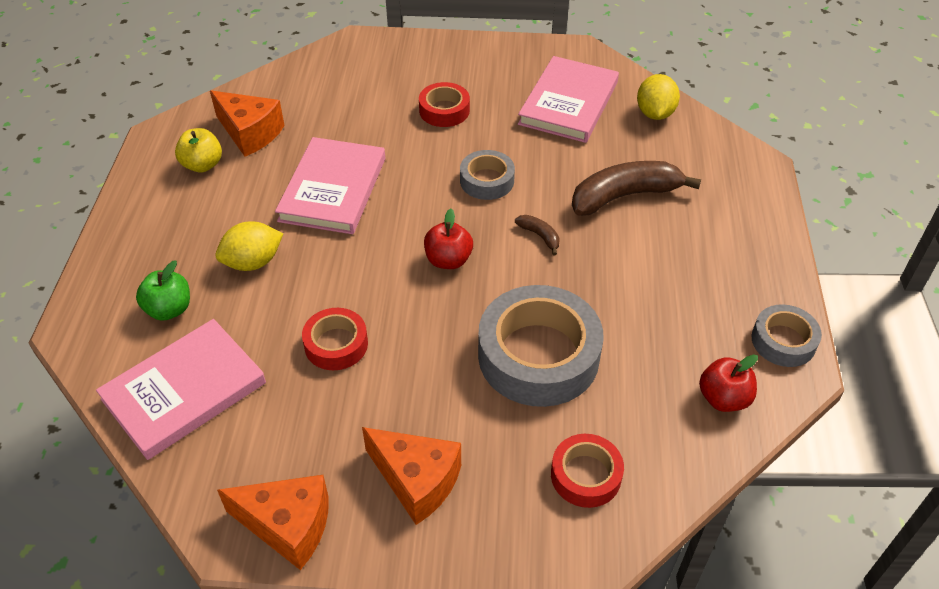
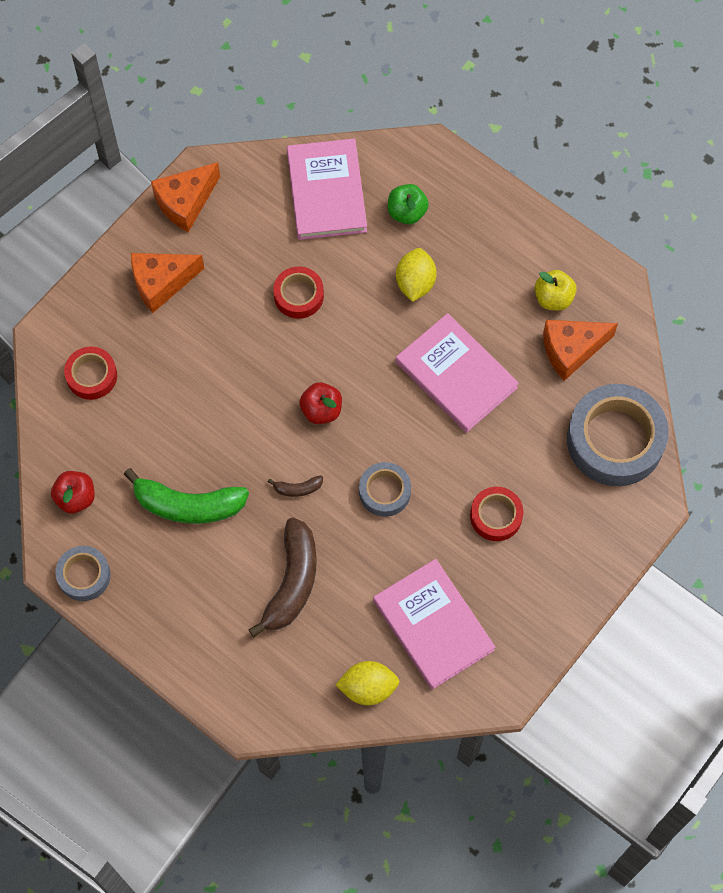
camera: 125 degrees right, 20 degrees up
(538, 355) = (195, 411): grey tape -> grey tape (615, 440)
(634, 303) = (188, 505): none -> green banana
(655, 113) = (368, 688): yellow lemon -> yellow lemon turned 45 degrees counterclockwise

